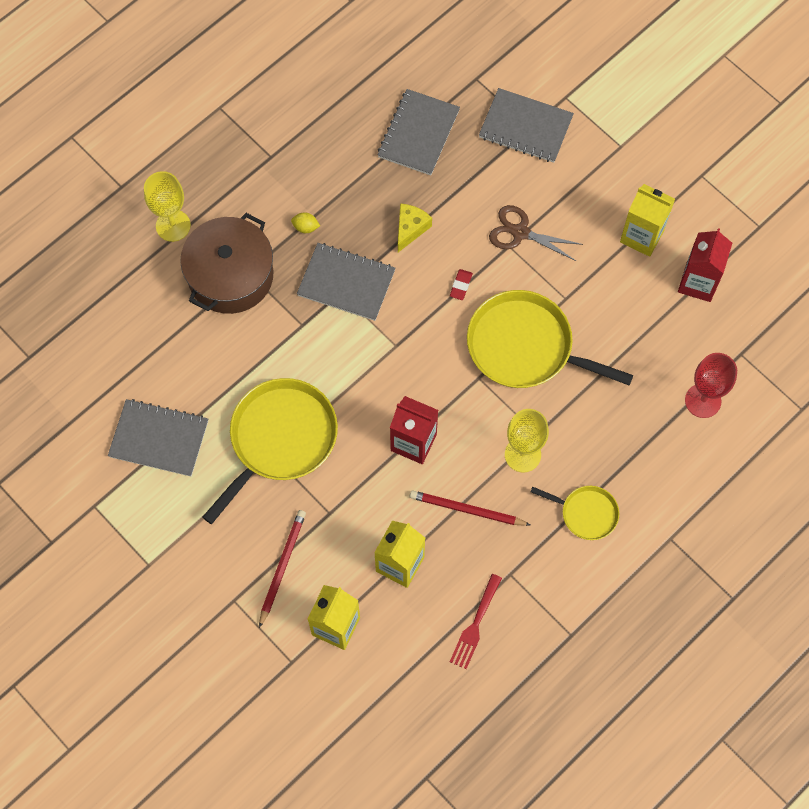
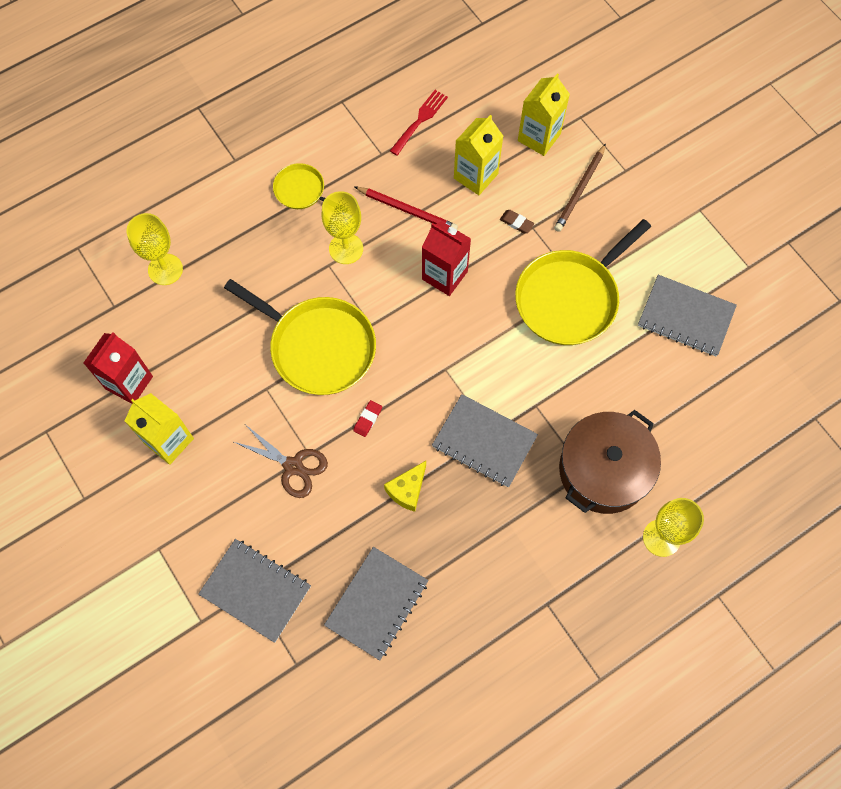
camera: 170 degrees left, 0 degrees up
(282, 566) = (580, 190): red pencil -> brown pencil
(305, 227) = (518, 511): yellow lemon -> none
(347, 515) = (516, 223): none -> brown eraser
(703, 401) = (165, 269): red goblet -> yellow goblet

